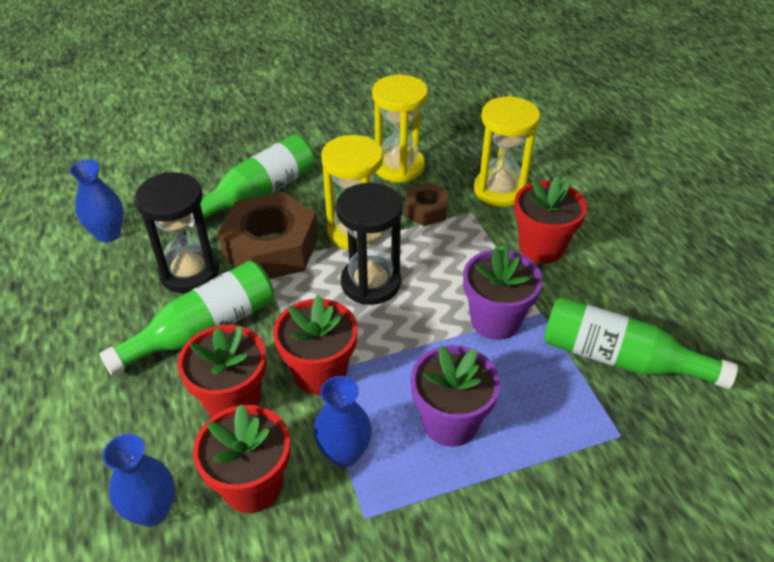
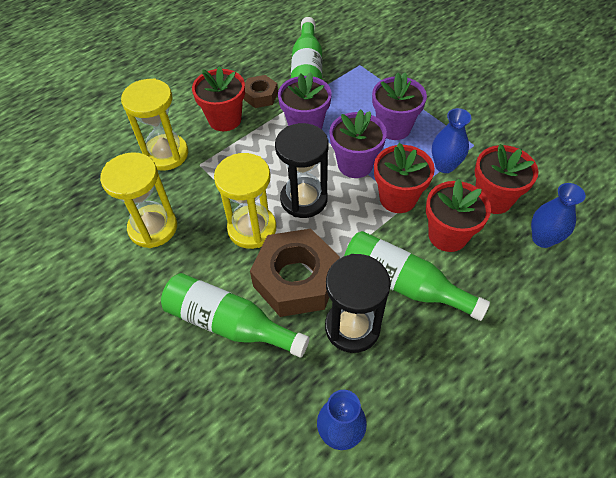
camera: 110 degrees left, 10 degrees up
(400, 349) = (355, 164): none -> purple flower pot
(426, 210) = (207, 192): brown nut -> brown nut (260, 96)

